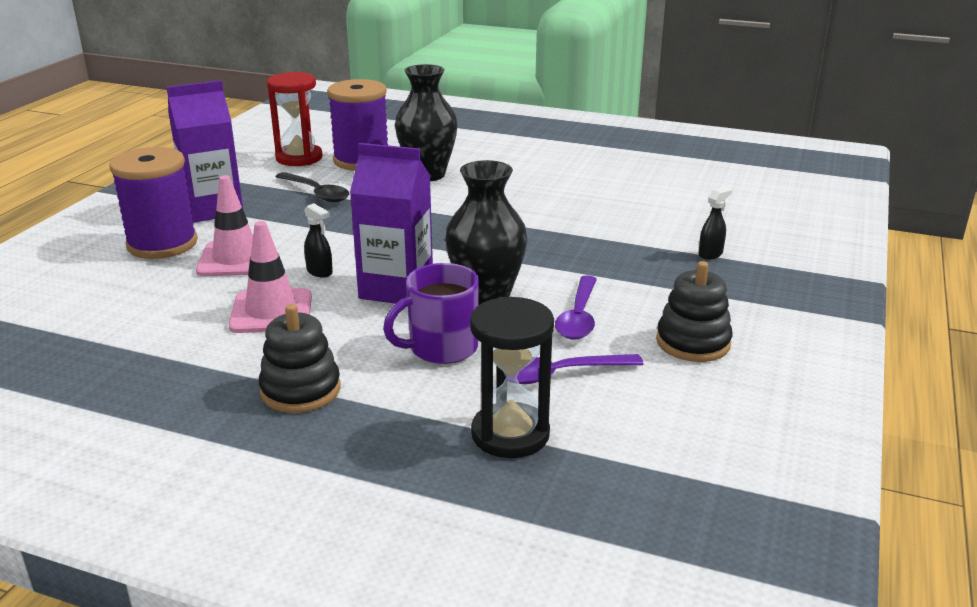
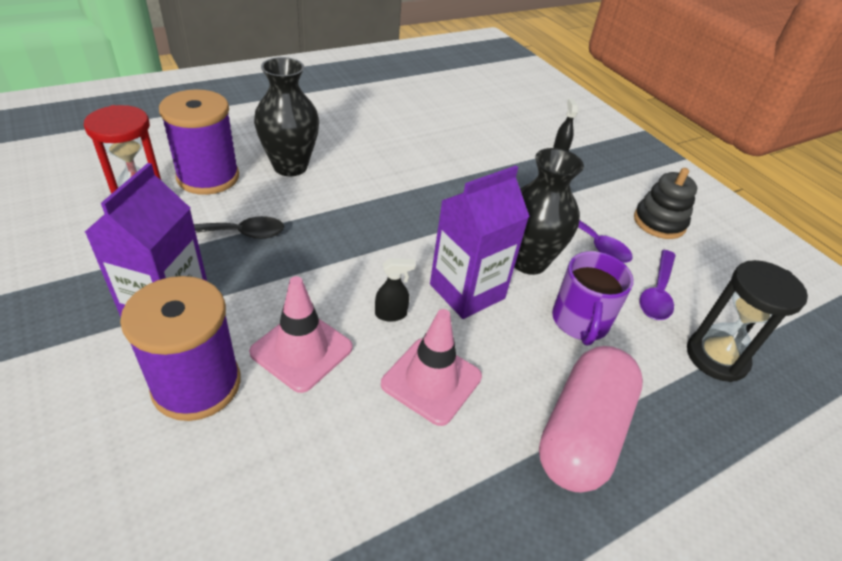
camera: 55 degrees left, 15 degrees up
(300, 390) = (582, 432): black stacking toy -> pink capsule

